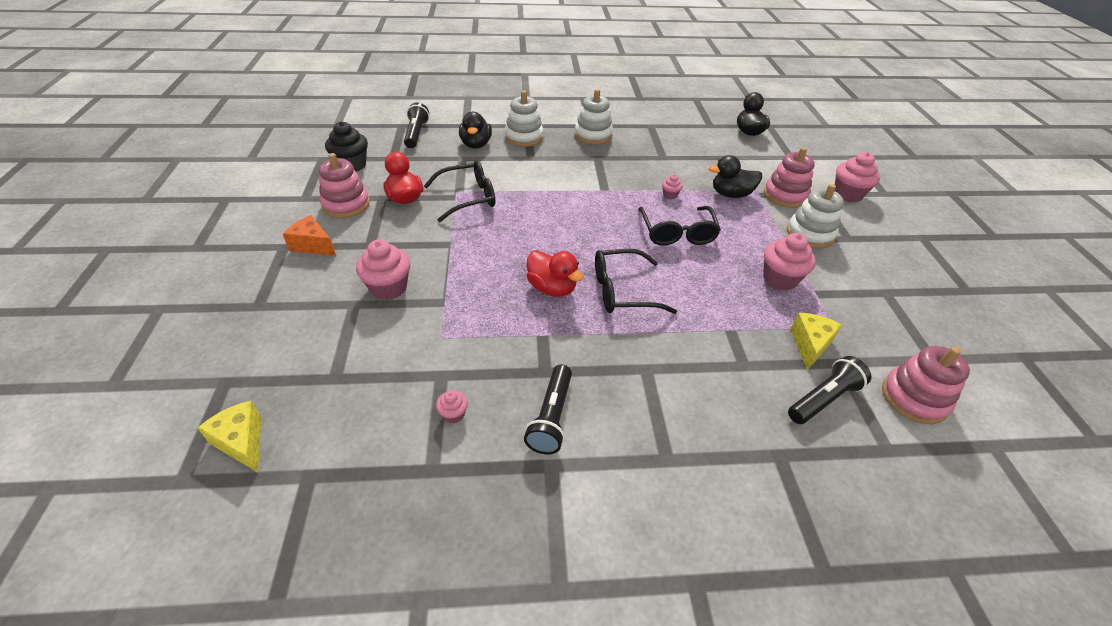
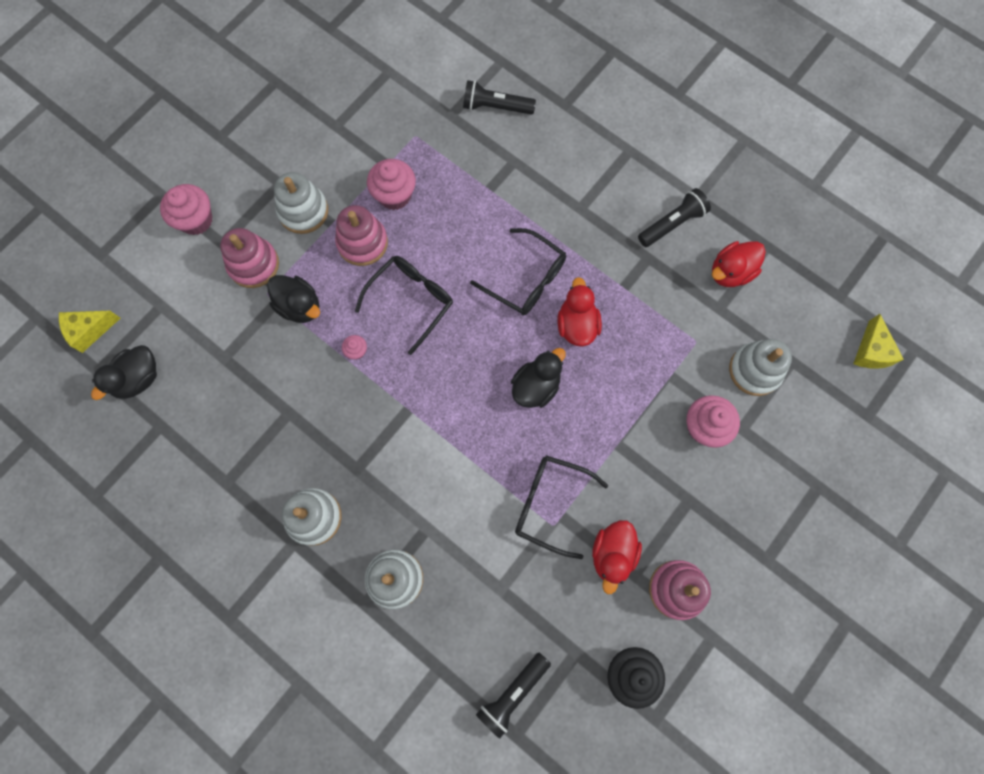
camera: 135 degrees left, 30 degrees up
(313, 245) = (740, 540): orange cheese -> none
(369, 349) = (755, 370): none -> white stacking toy
(453, 414) = (730, 272): pink cupcake -> red duck
(476, 144) = (462, 607): black duck -> black duck (536, 386)
(810, 345) = (452, 138): yellow cheese -> yellow cheese (90, 330)
(914, 398) = (441, 66): pink stacking toy -> pink stacking toy (362, 242)

